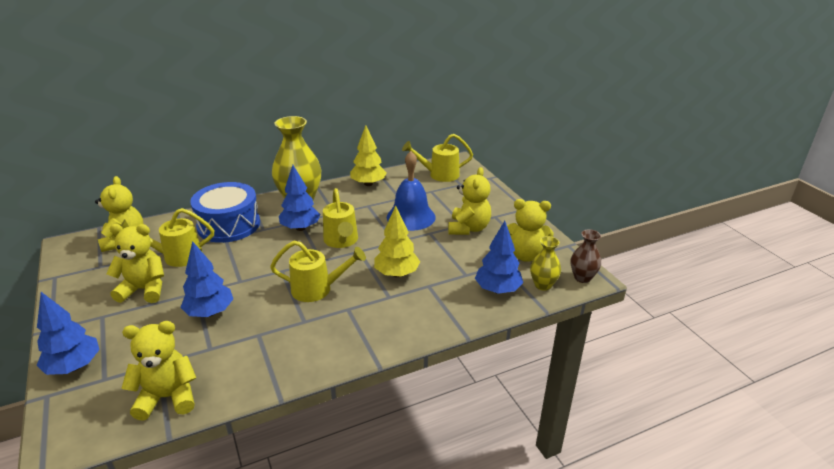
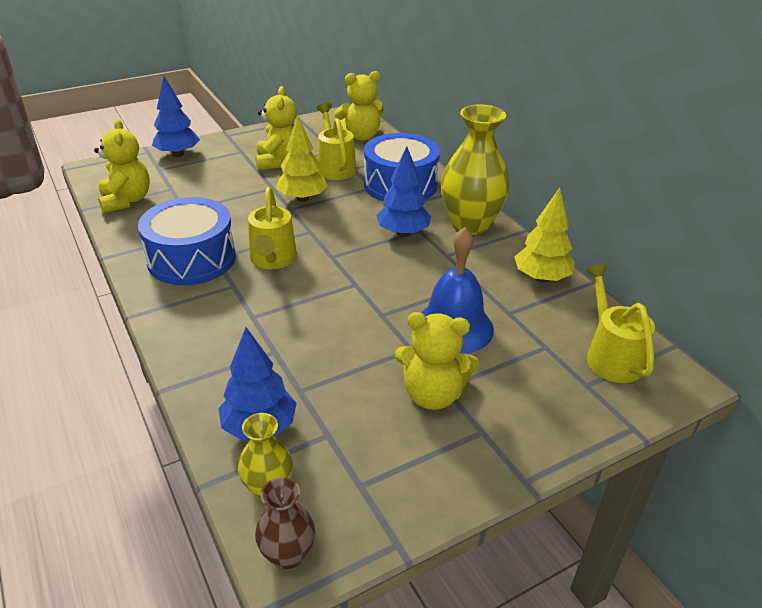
camera: 85 degrees right, 5 degrees up
(210, 312) = (239, 200): blue tree -> none
(302, 335) = (191, 259): none -> blue drum
(341, 241) = (376, 267): yellow watering can -> none
(396, 274) = (303, 320): yellow tree -> yellow tree (302, 198)
(525, 255) = (358, 469): yellow teddy bear -> none

